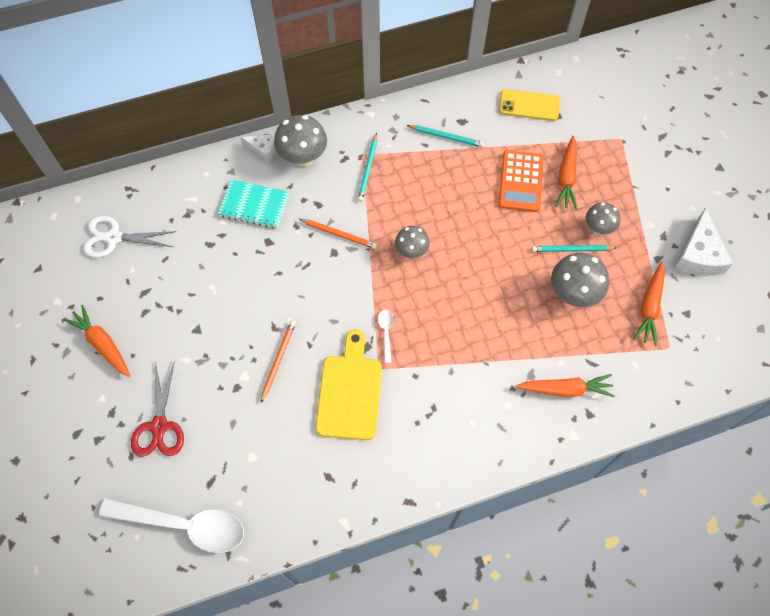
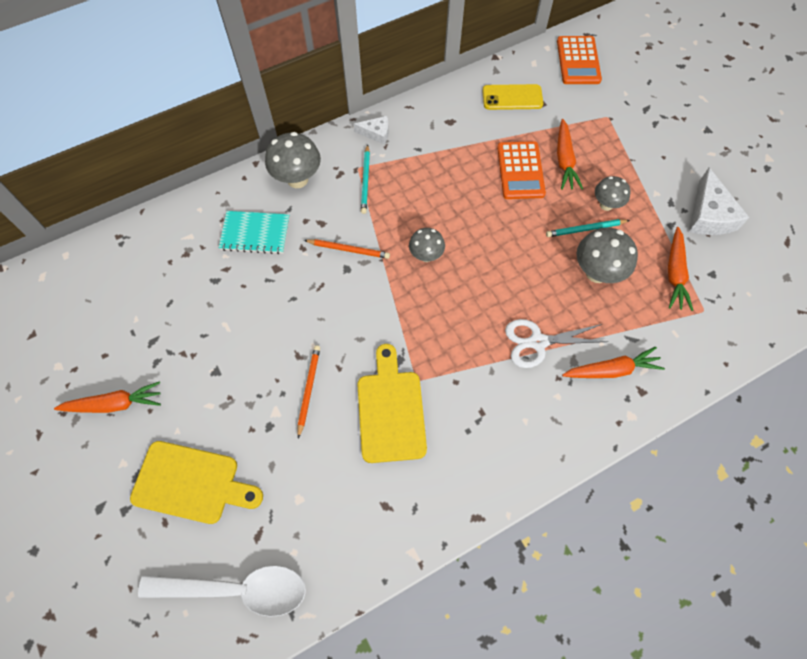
camera: 10 degrees left, 0 degrees up
(102, 344) = (115, 404): orange carrot -> orange carrot turned 135 degrees clockwise
(113, 238) = (110, 289): white scissors -> white scissors (537, 342)
(159, 426) = (191, 483): red scissors -> yellow cutting board
(263, 149) = (254, 176): white cheese -> white cheese (376, 133)
(386, 333) = (416, 342): white spoon -> none
(446, 137) = (438, 138): turquoise pencil -> none
(604, 76) = (578, 61): none -> orange calculator

